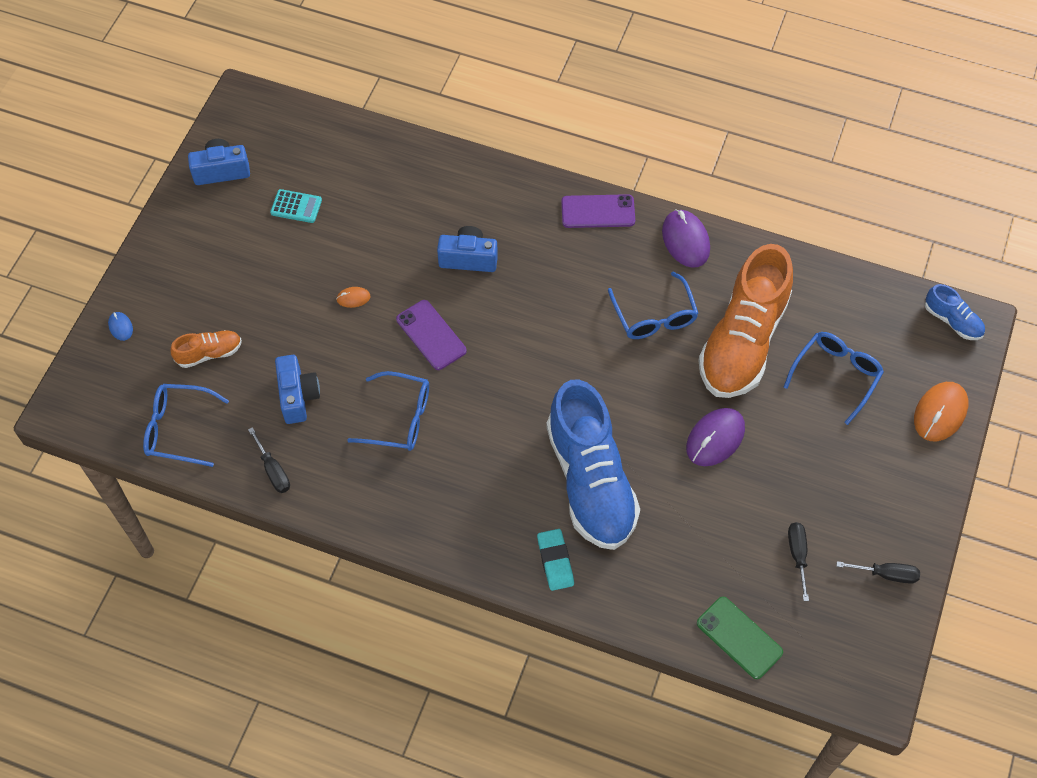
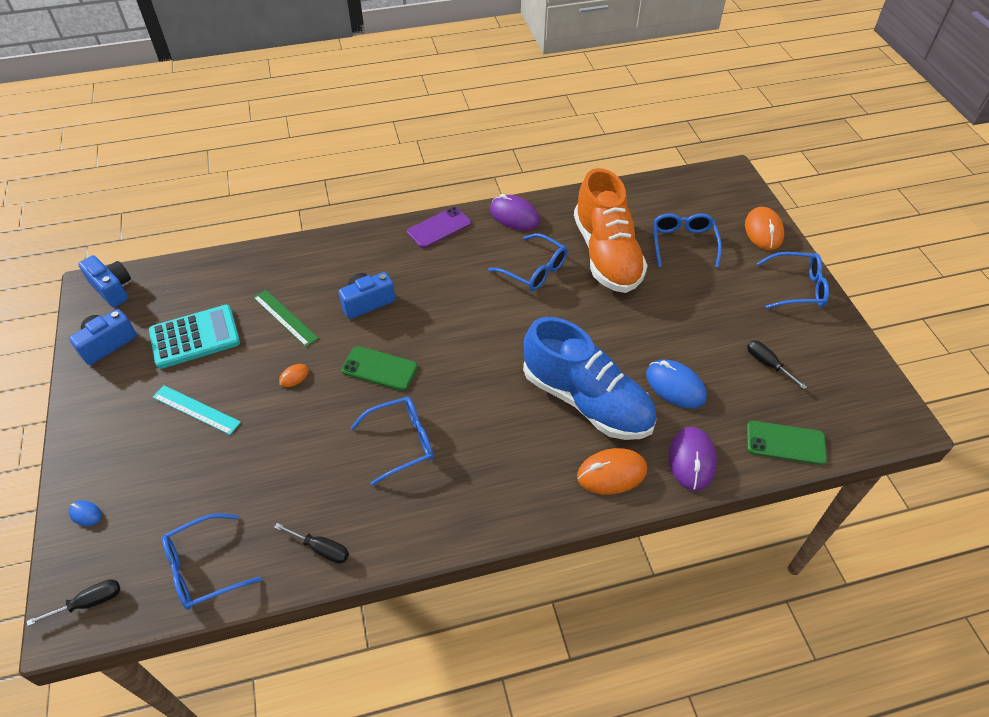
camera: 35 degrees left, 10 degrees down
(209, 353) = (191, 487): orange shoe -> none
(255, 282) = (196, 409): none -> turquoise ruler
(296, 206) = (195, 337): turquoise calculator -> turquoise calculator, size x1.87
(298, 396) = (300, 476): blue camera -> blue camera (112, 289)
(385, 231) = (285, 317): none -> green ruler
(431, 335) = (379, 368): purple phone -> green phone
(555, 561) = (611, 473): turquoise eraser -> orange mouse
(686, 519) = (675, 386): none -> blue mouse
(715, 438) = (645, 322): purple mouse -> purple mouse (692, 460)
(886, 574) = (831, 342): black screwdriver -> black screwdriver (89, 602)
(911, 497) = (797, 288): none -> blue glasses
(952, 321) = (718, 179): blue shoe -> none

